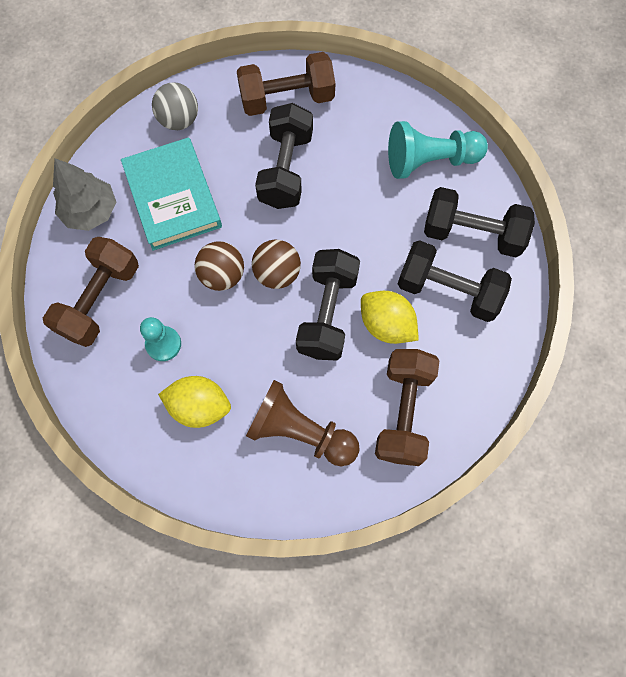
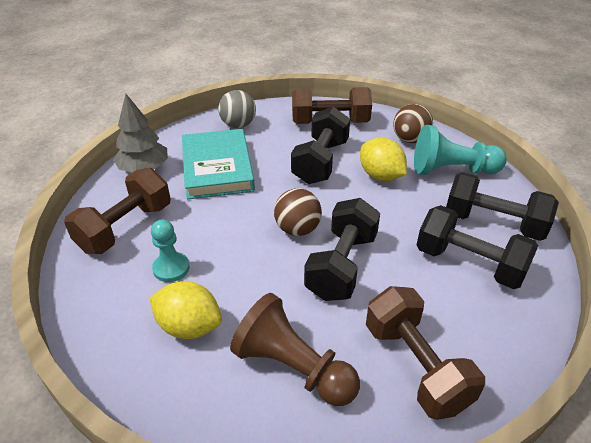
camera: 10 degrees right, 30 degrees down
(222, 275) = (245, 224): brown ball -> brown ball (410, 140)
(386, 325) = (402, 283): yellow lemon -> yellow lemon (380, 176)
(403, 412) = (415, 366): brown dumbbell -> brown dumbbell turned 45 degrees counterclockwise

